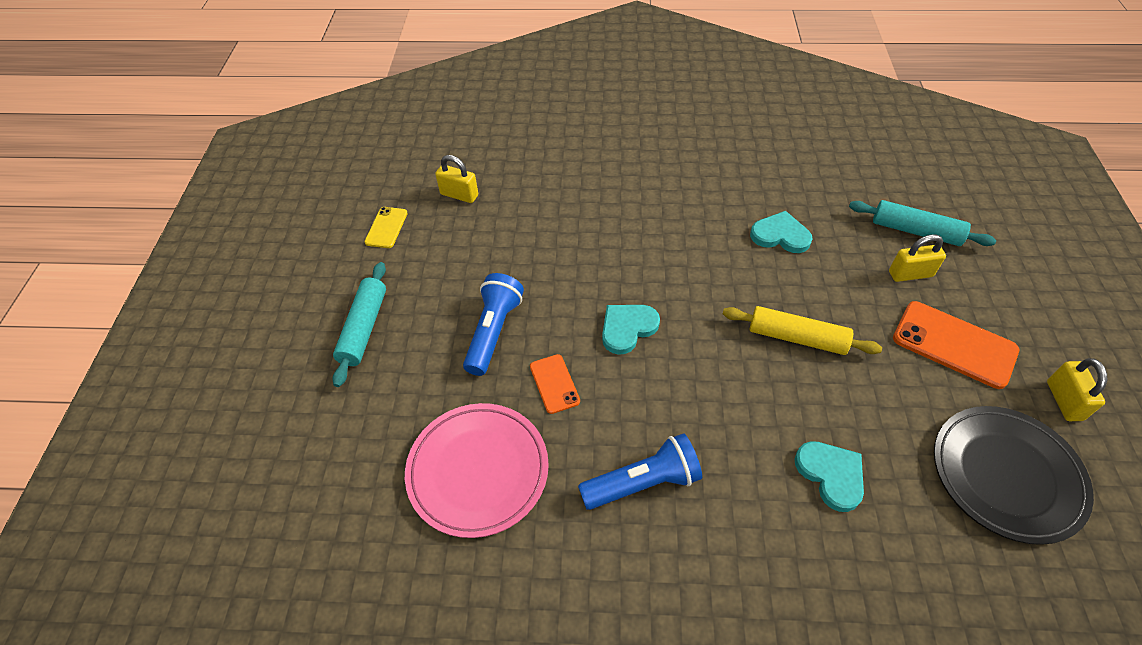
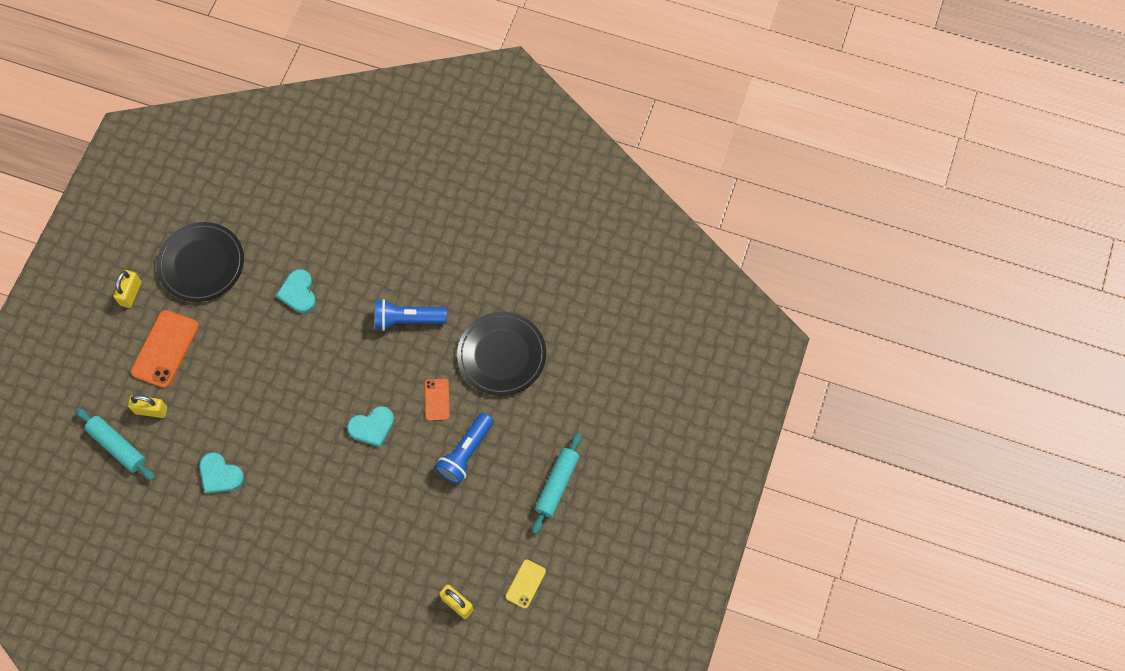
camera: 165 degrees left, 15 degrees up
(478, 471) = (502, 355): pink plate -> black plate
(796, 337) = (262, 385): yellow rolling pin -> none
(954, 344) = (165, 349): orange phone -> orange phone turned 60 degrees clockwise

